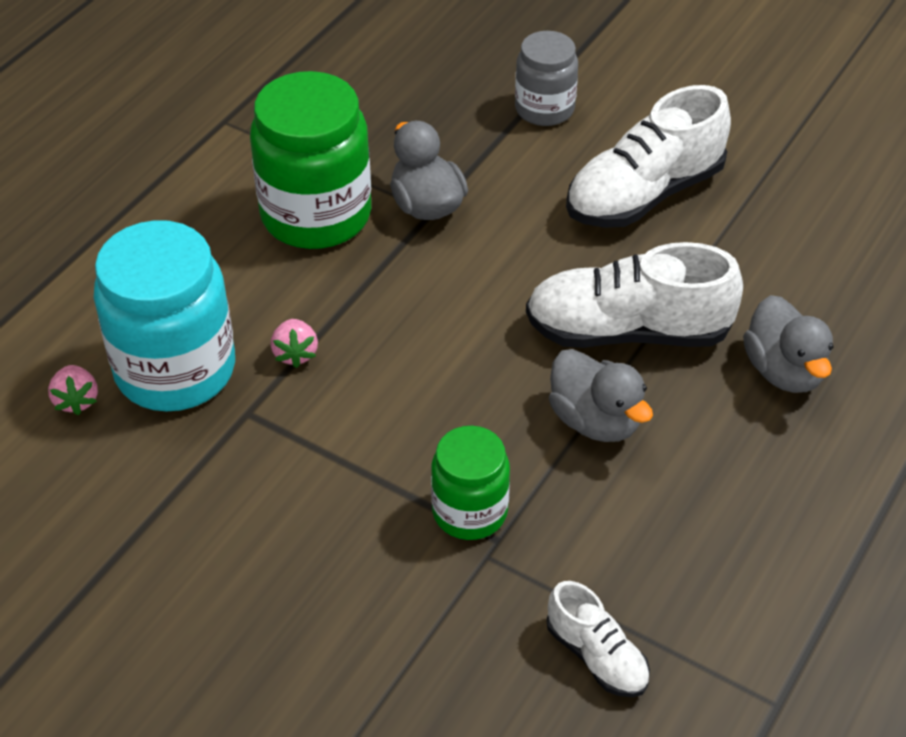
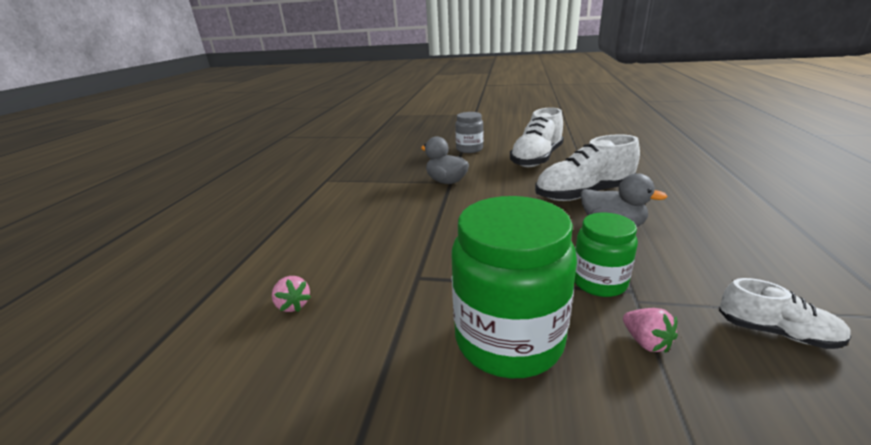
camera: 20 degrees left, 20 degrees down
(175, 370) = (356, 270): turquoise jar -> none
(295, 354) = (425, 244): pink strawberry -> pink strawberry (646, 342)
(316, 215) = (395, 195): green jar -> green jar (508, 339)
(784, 371) = (667, 188): grey duck -> none

